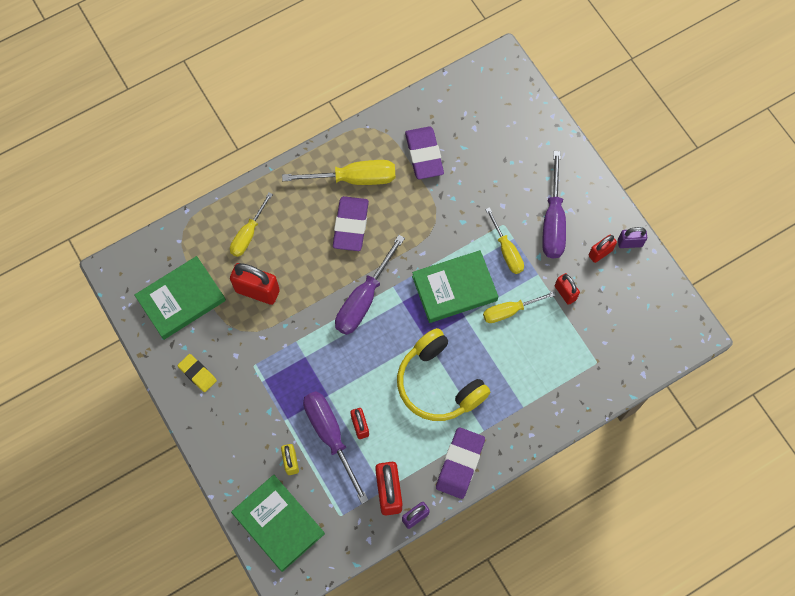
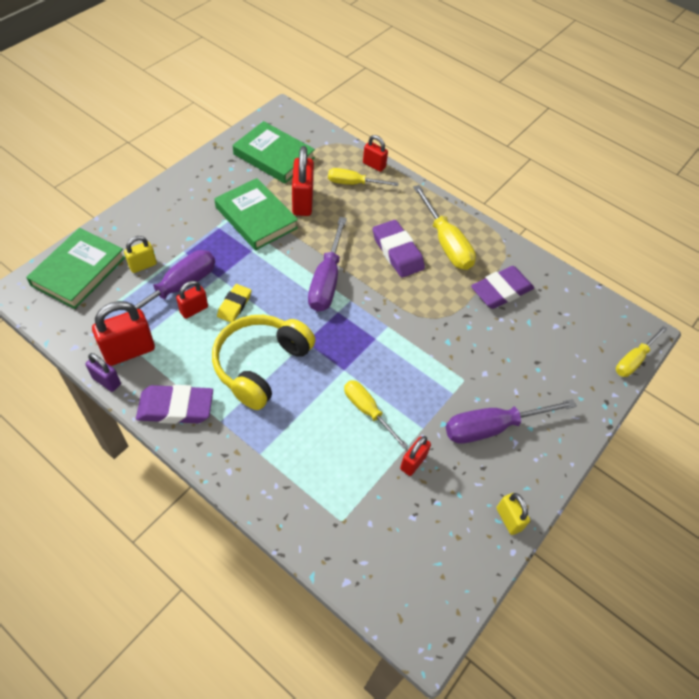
camera: 65 degrees right, 15 degrees down
(197, 374) = (209, 182): yellow eraser -> yellow eraser (234, 305)
(351, 225) = (397, 252): purple eraser -> purple eraser turned 75 degrees clockwise
(364, 299) = (327, 280): purple screwdriver -> purple screwdriver turned 90 degrees counterclockwise
(454, 288) = (371, 352): green book -> green book (256, 217)
(507, 251) = (435, 390): yellow screwdriver -> yellow screwdriver (633, 360)
(600, 253) = (479, 488): red padlock -> red padlock (374, 165)
(630, 243) = (508, 519): purple padlock -> yellow padlock

